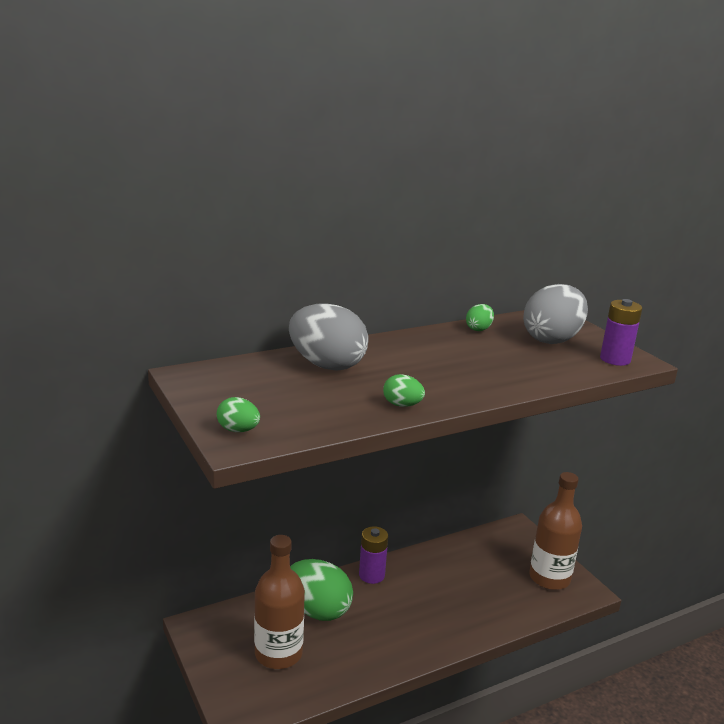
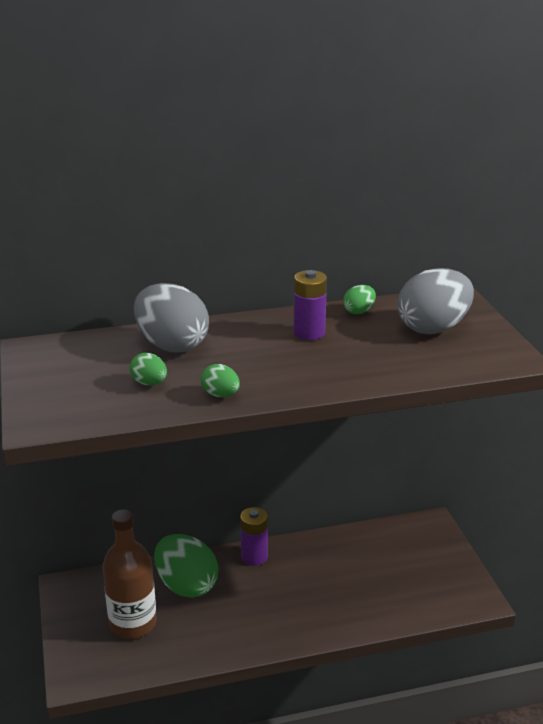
camera: 15 degrees right, 5 degrees up
(238, 430) = (46, 410): green egg -> green egg (149, 383)
(549, 578) = (443, 581): brown bottle -> none
(615, 359) = (489, 356): purple battery -> purple battery (309, 333)

